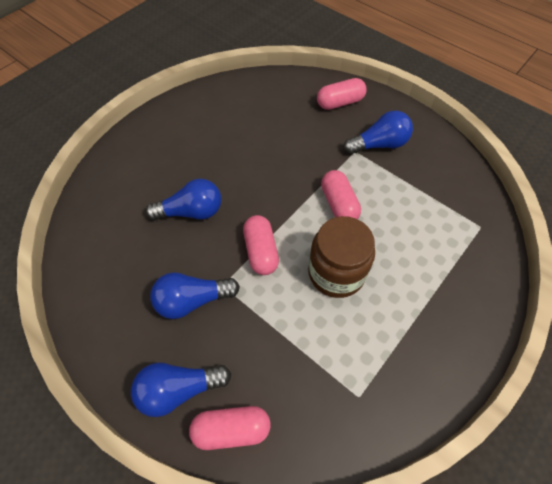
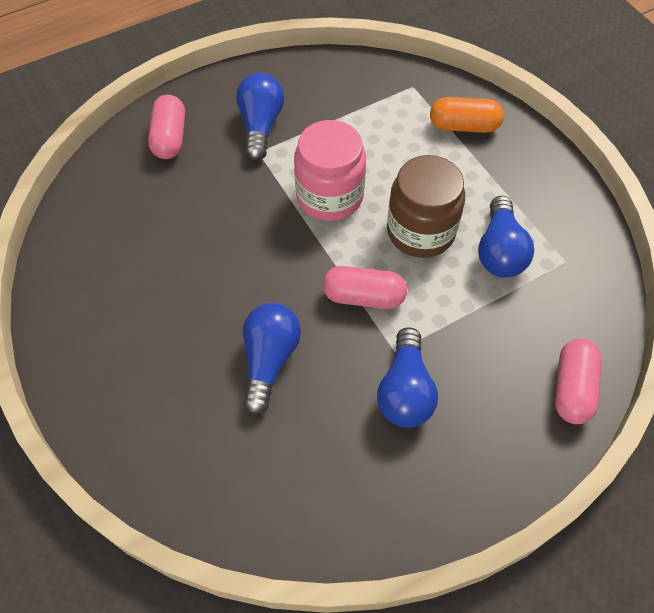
camera: 70 degrees left, 0 degrees up
(179, 390) = (515, 432): blue light bulb -> blue light bulb (500, 251)
(338, 204) = (329, 196): pink capsule -> pink jar
(462, 276) = (464, 126): none -> orange capsule

